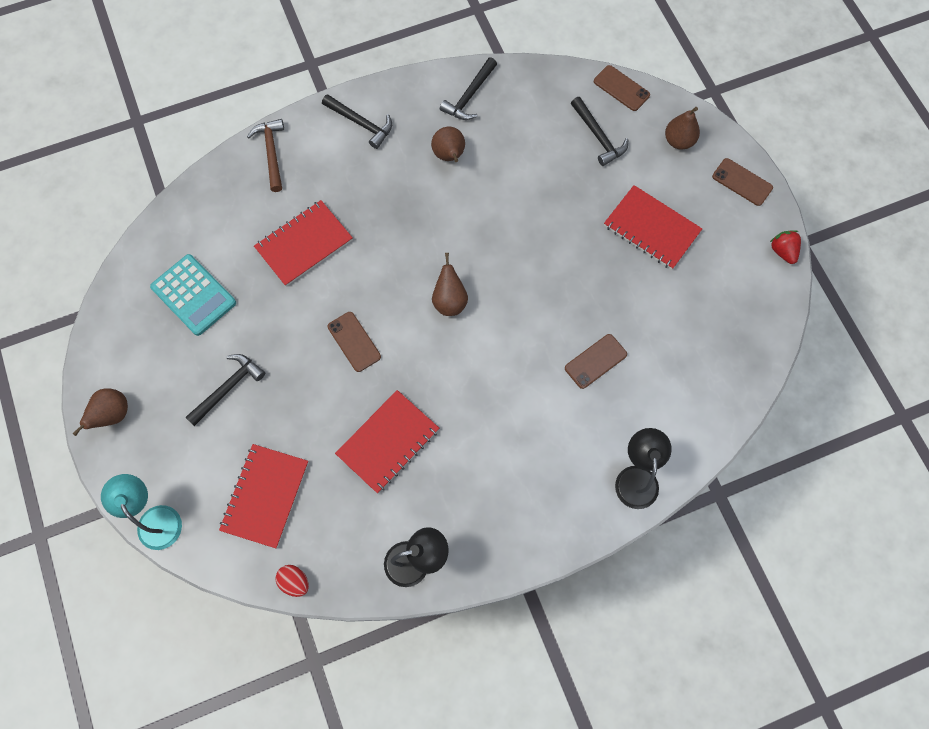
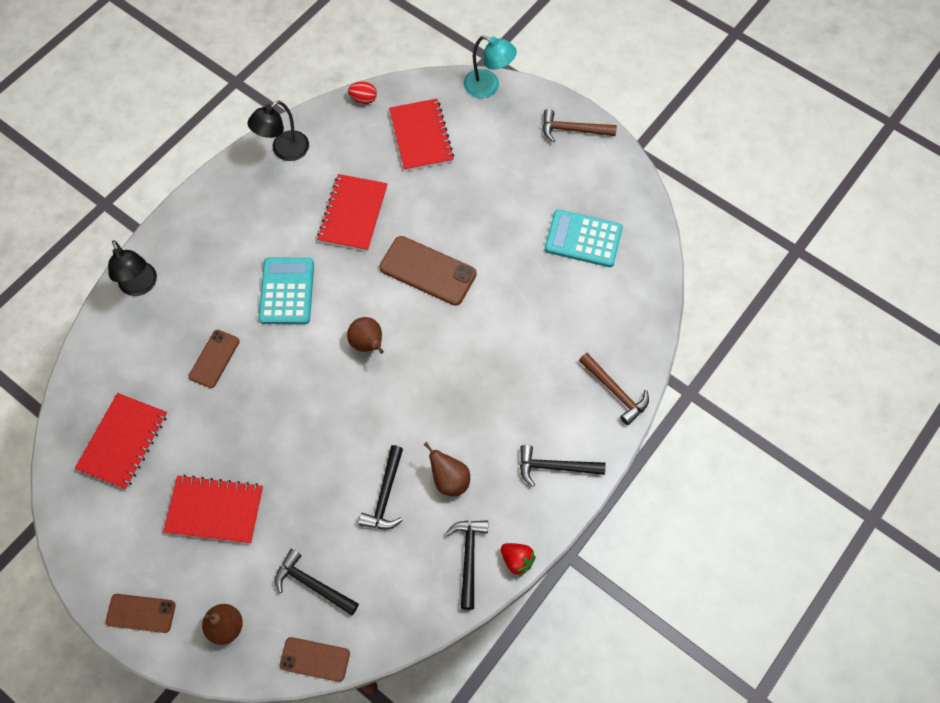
camera: 150 degrees right, 5 degrees down
(112, 415) = (573, 130): brown pear -> brown hammer
(228, 388) = (502, 189): black hammer -> black hammer (385, 495)
(304, 244) = (525, 326): red notebook -> red notebook (123, 442)
(354, 341) = (428, 271): brown phone -> brown phone, size x1.62
(496, 393) = (287, 291): none -> turquoise calculator
(782, 251) = (74, 556): red strawberry -> red strawberry (517, 560)

